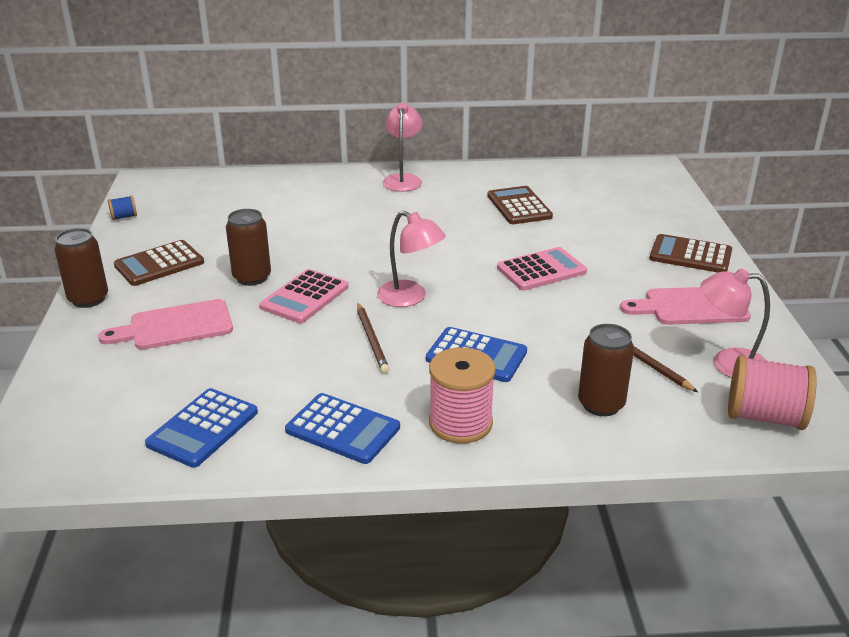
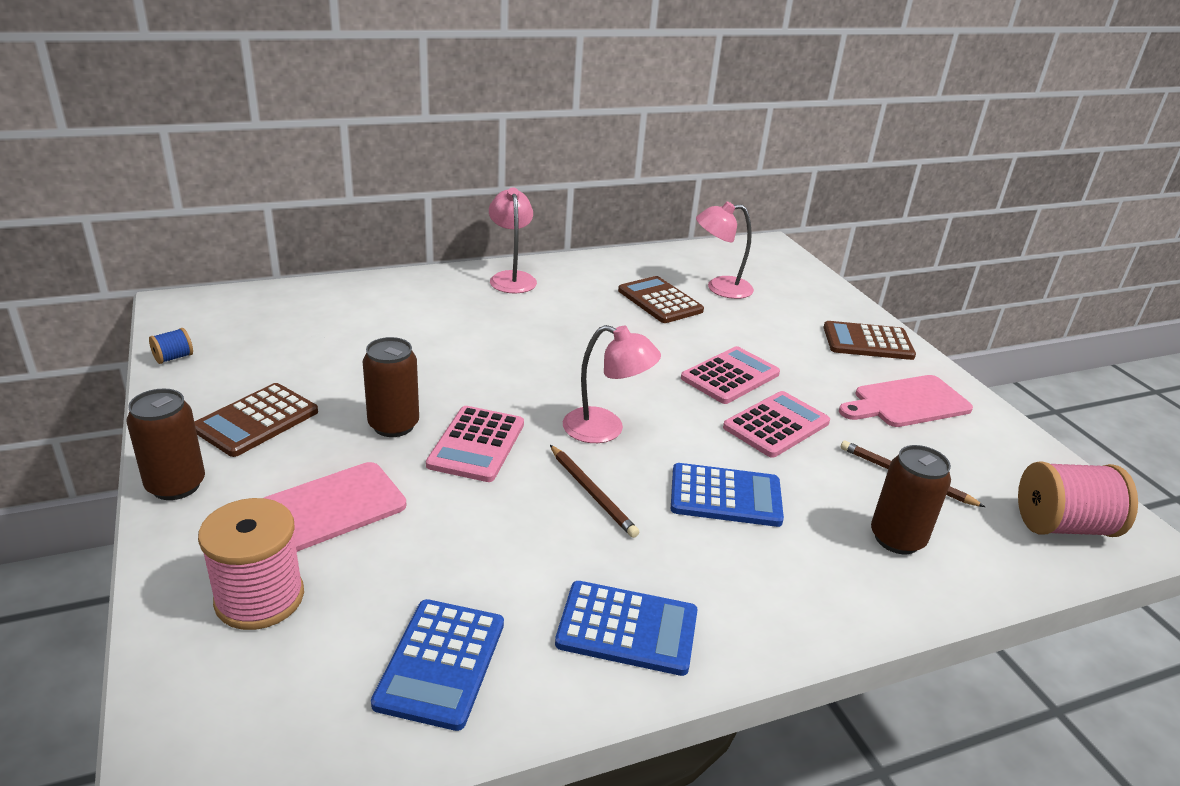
camera: 20 degrees left, 0 degrees up
(460, 423) = (762, 592): pink spool -> pink spool (259, 598)
(556, 310) = (776, 425): none -> pink calculator
(728, 363) = (987, 466): pink lamp -> pink lamp (720, 288)

